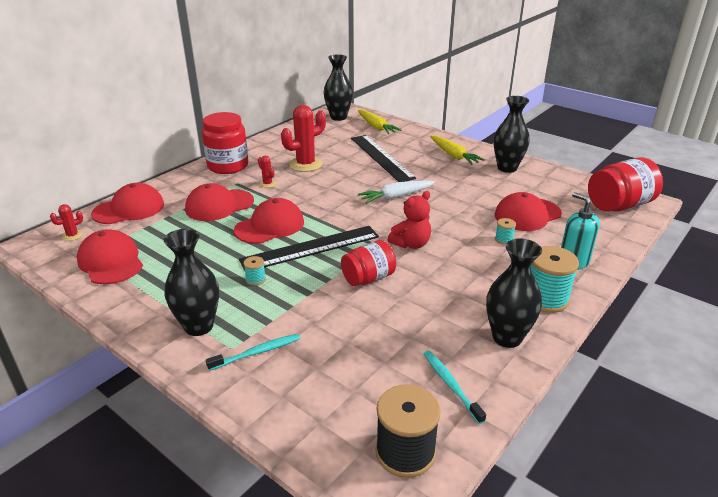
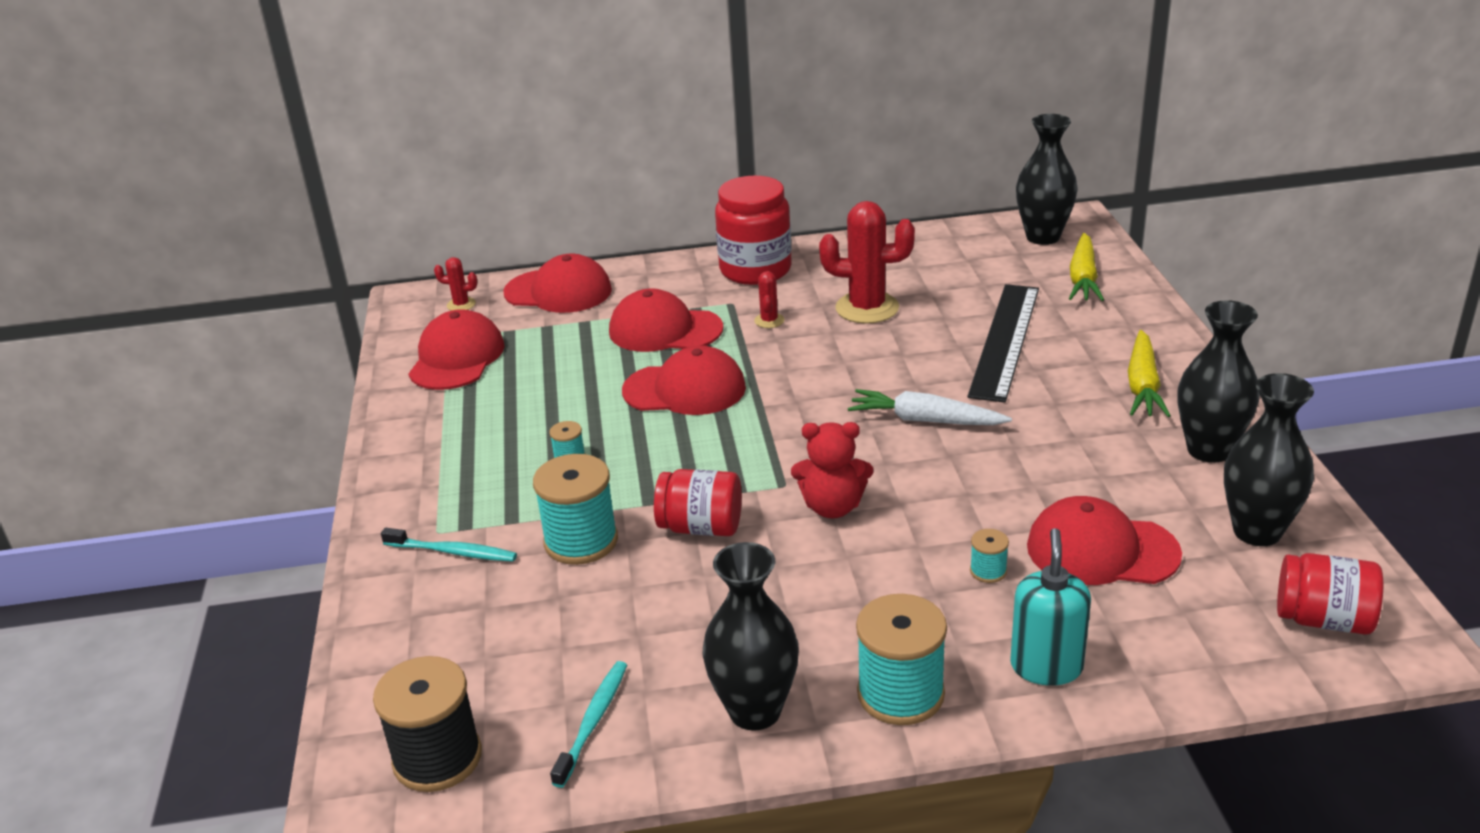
camera: 45 degrees right, 0 degrees up
(199, 326) = (439, 487): black vase -> black vase (1257, 531)
(310, 248) = (690, 446): black ruler -> none
(320, 312) = (581, 541): none -> turquoise spool
(619, 205) = (1323, 619): red jar -> red jar, size x0.66

